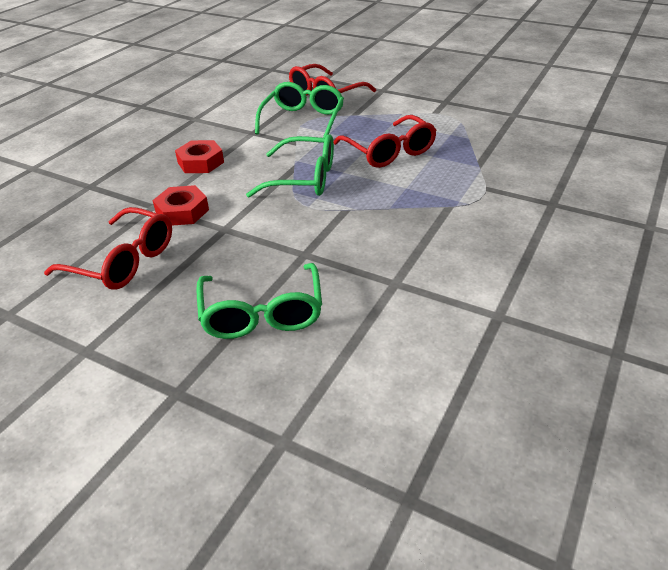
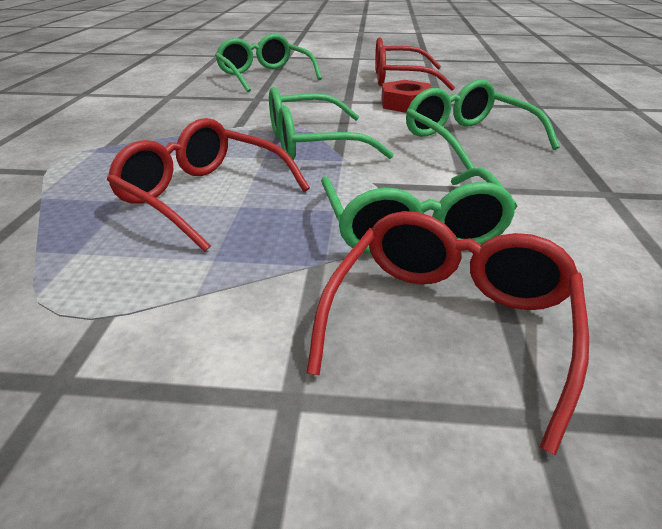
camera: 155 degrees right, 5 degrees down
(200, 162) = (467, 139): red nut -> green glasses

